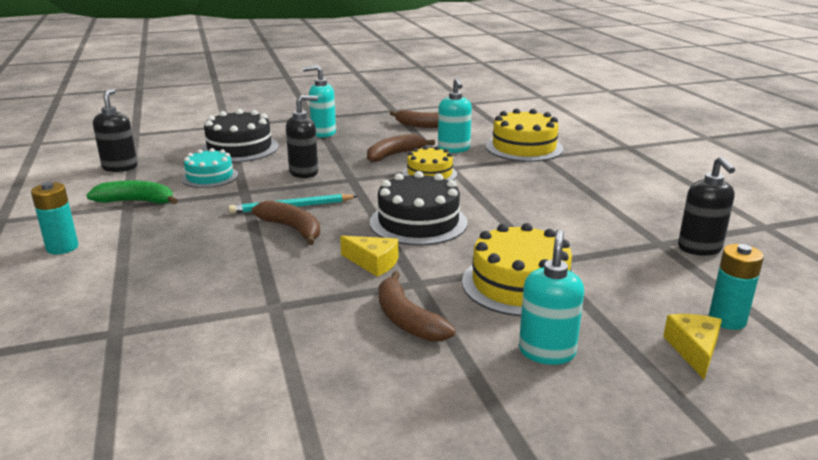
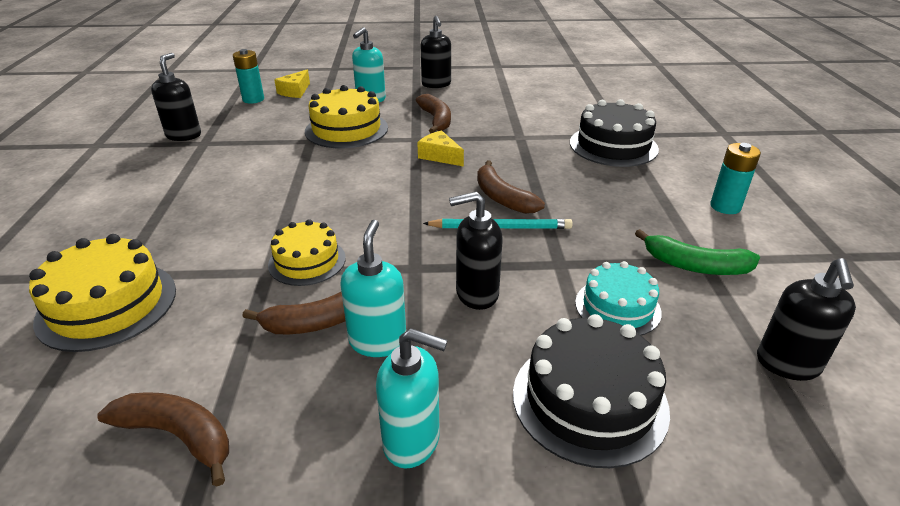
camera: 165 degrees left, 10 degrees up
(418, 222) = (377, 188): black cake -> black cake (613, 146)
(454, 149) = (216, 320): turquoise soap dispenser -> turquoise soap dispenser (378, 341)
(457, 420) = (436, 84): none -> black soap dispenser

